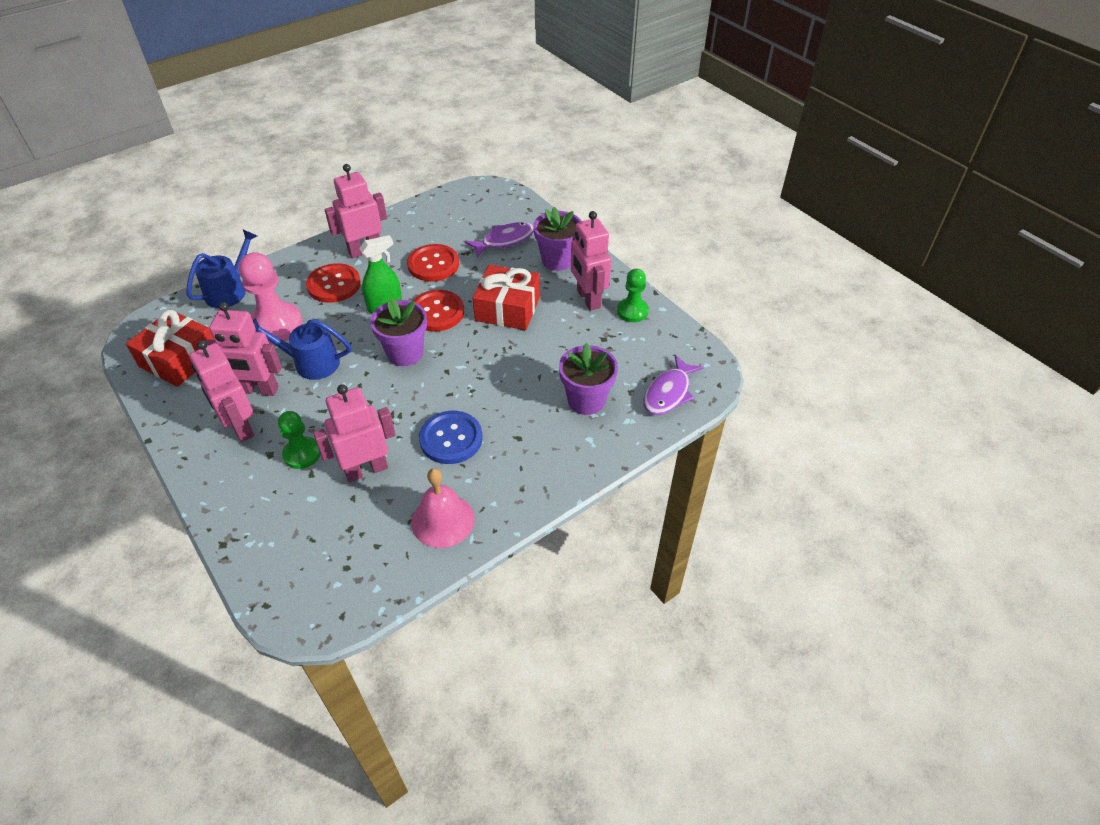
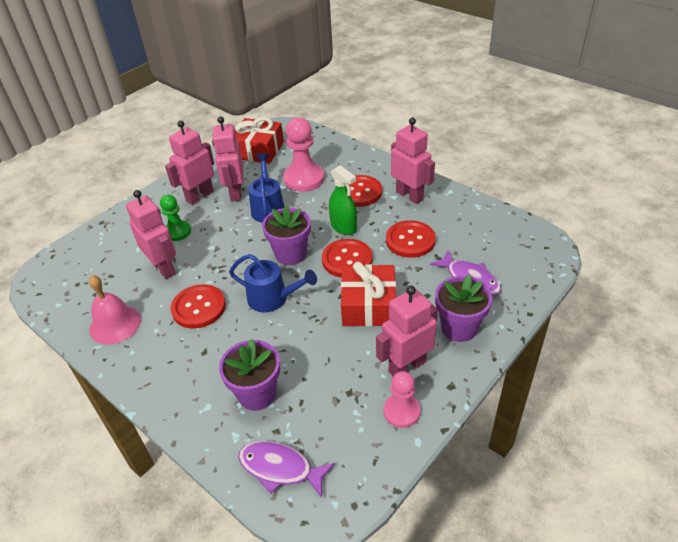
camera: 80 degrees right, 5 degrees down
(229, 291) = (333, 147): blue watering can -> blue watering can (272, 298)
(451, 439) = (198, 307): blue button -> red button
(632, 311) = (401, 411): green pawn -> pink pawn

